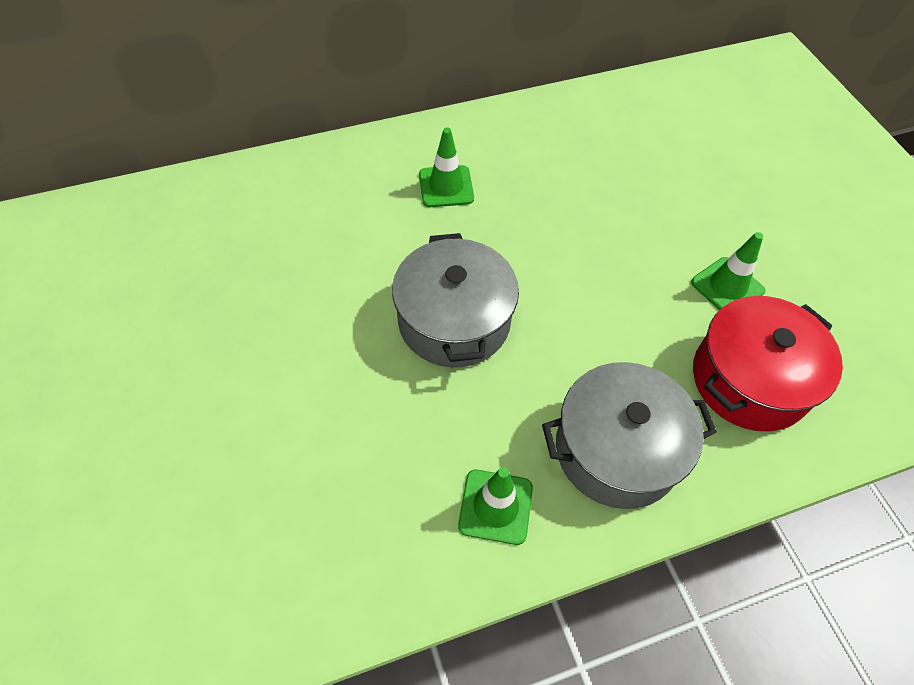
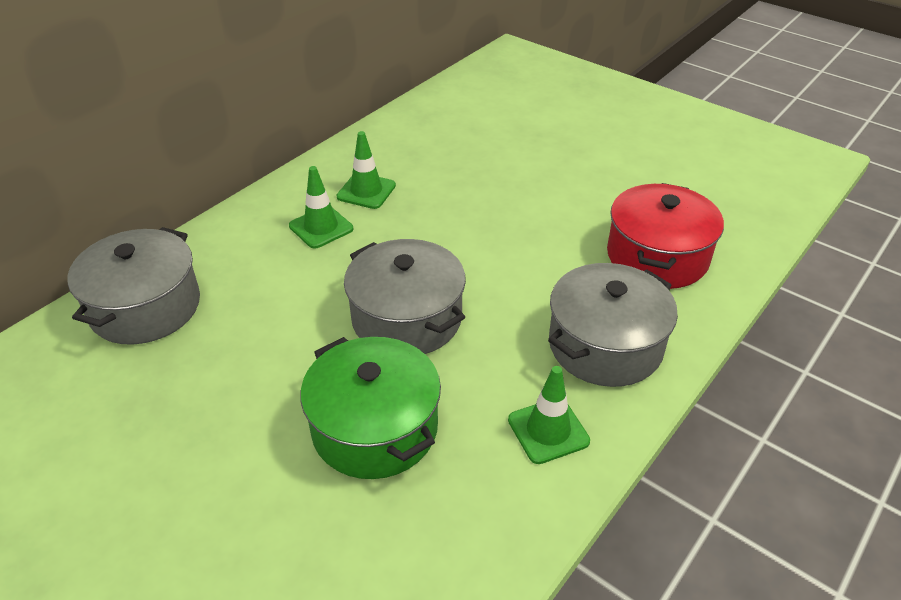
camera: 30 degrees left, 15 degrees down
(256, 199) = (145, 307): none -> grey pot
(352, 415) = (375, 428): none -> green pot
(727, 287) = (594, 205): green traffic cone -> green traffic cone (366, 191)

